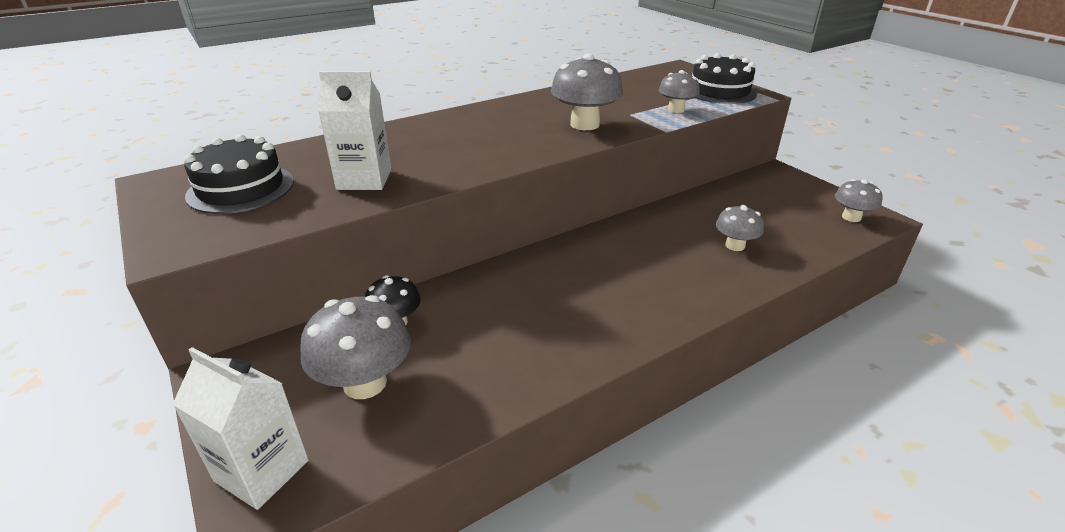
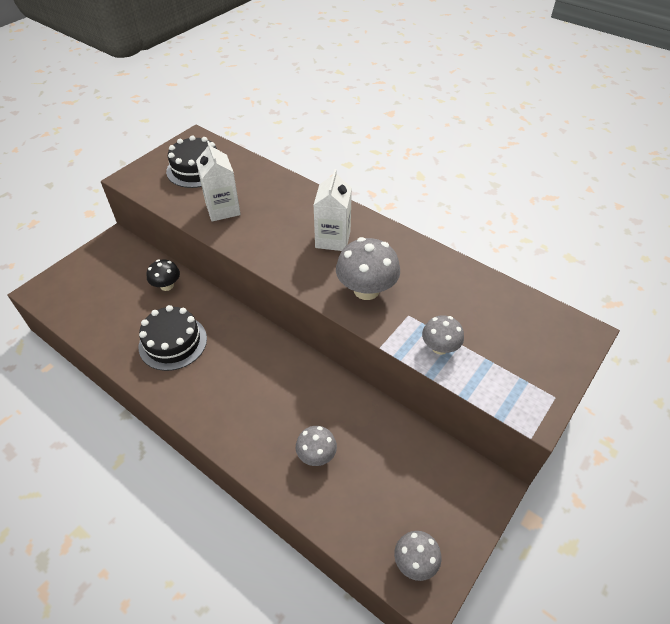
camera: 70 degrees right, 15 degrees up
(262, 471) = (59, 283): white carton -> white carton (333, 239)
(365, 383) = (116, 293): grey mushroom -> none
(720, 91) = (522, 378): black cake -> black cake (173, 342)

